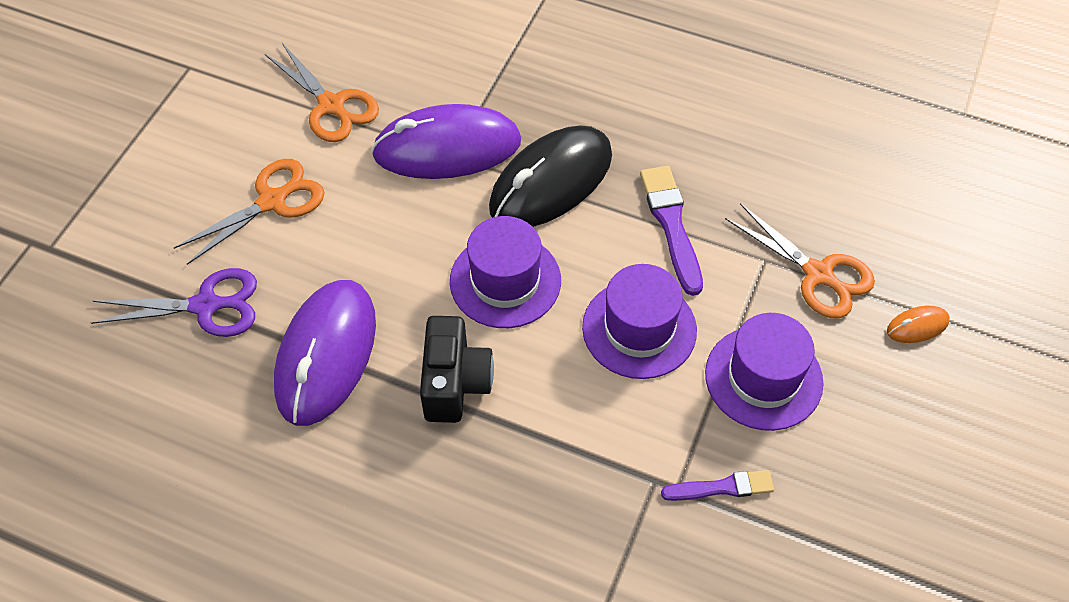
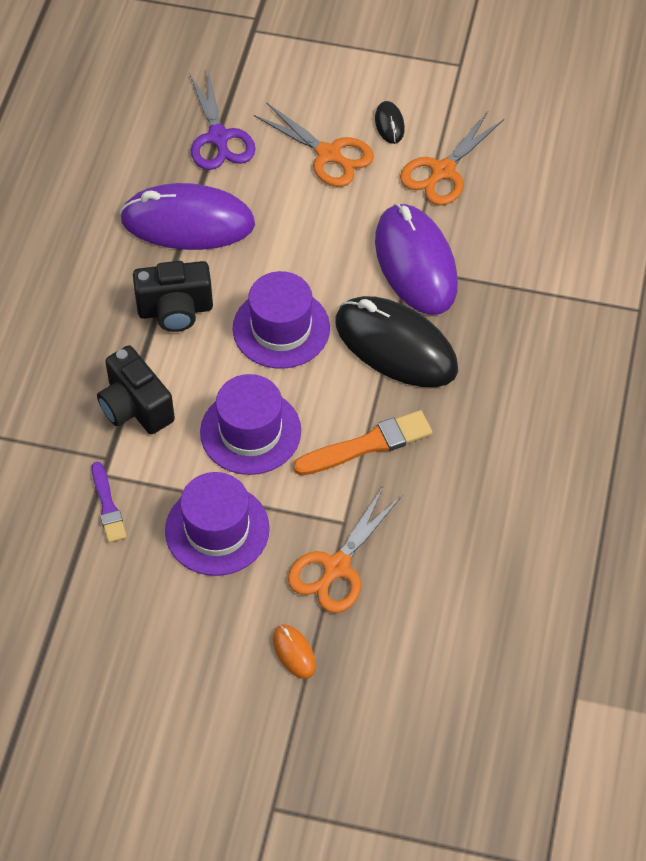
camera: 80 degrees right, 0 degrees up
(249, 140) = (389, 124): none -> black mouse
(587, 442) = (135, 407): none -> black camera
(671, 225) = (367, 445): purple brush -> orange brush

